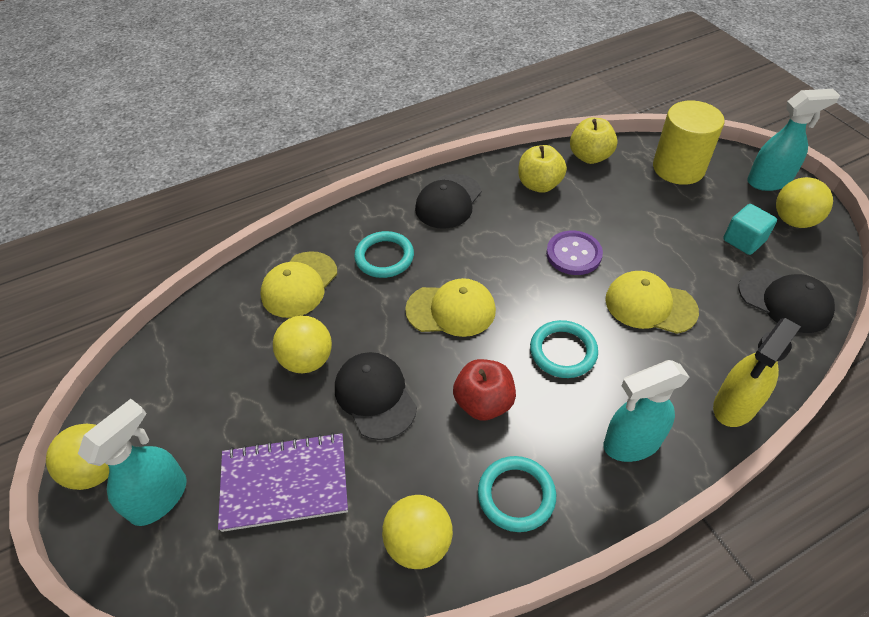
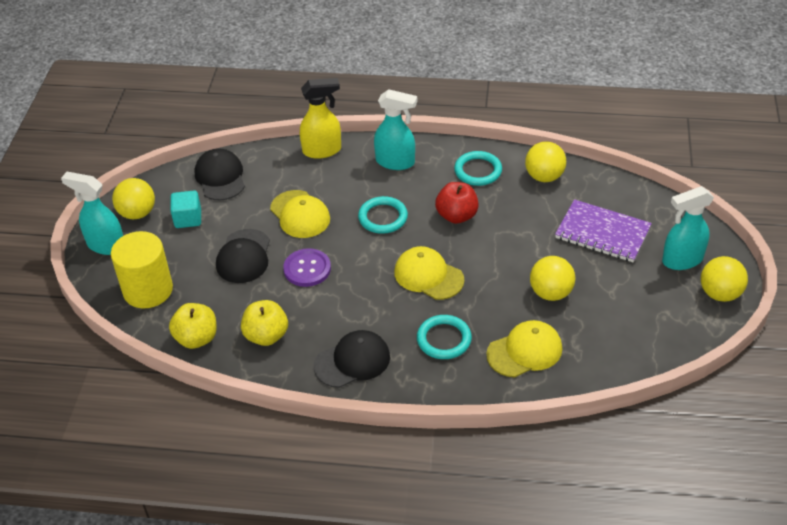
camera: 145 degrees left, 5 degrees down
(375, 396) = (520, 250): black cap -> black cap (243, 256)

